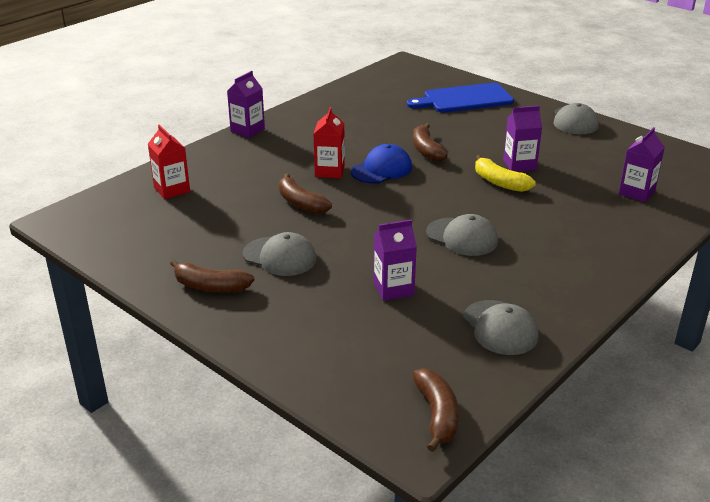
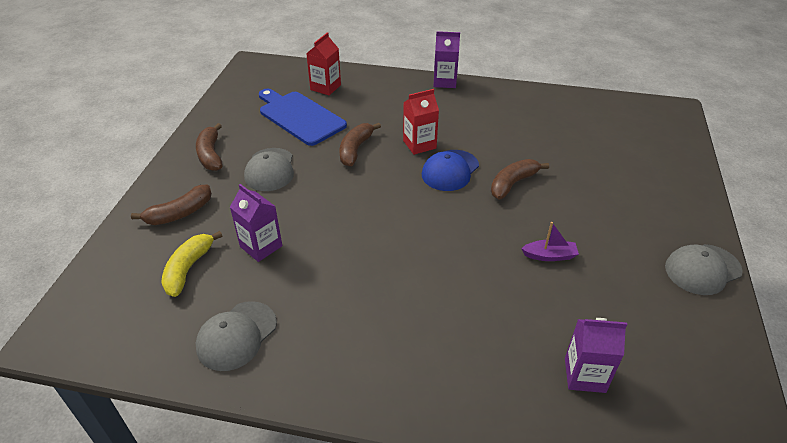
camera: 60 degrees right, 10 degrees up
(381, 169) = (450, 170): blue cap -> blue cap turned 105 degrees clockwise
(437, 415) = (94, 335): brown banana -> brown banana (179, 213)
(462, 237) = (373, 260): grey cap -> none
(464, 99) = (647, 172): blue cutting board -> blue cutting board (300, 116)
(499, 182) = (498, 252): yellow banana -> yellow banana (188, 268)
(519, 165) = (549, 255): purple carton -> purple boat

